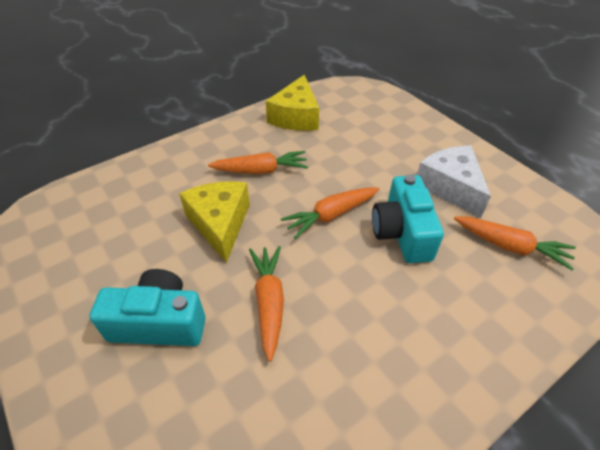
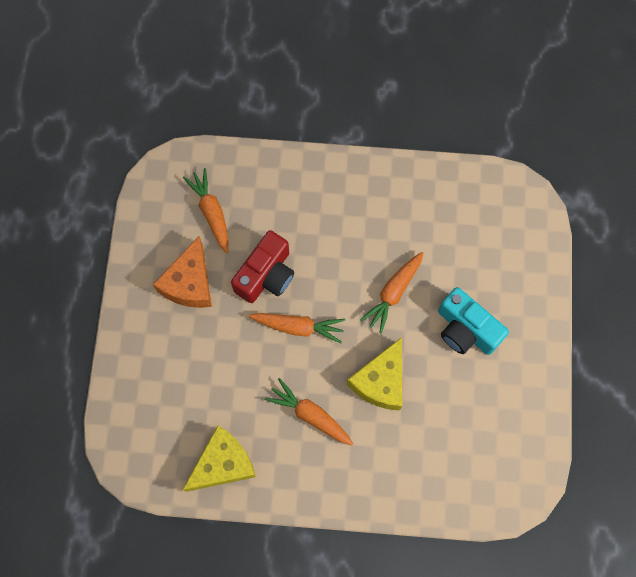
camera: 140 degrees left, 25 degrees up
(402, 233) = (266, 275): turquoise camera -> red camera
(450, 187) = (189, 283): white cheese -> orange cheese

